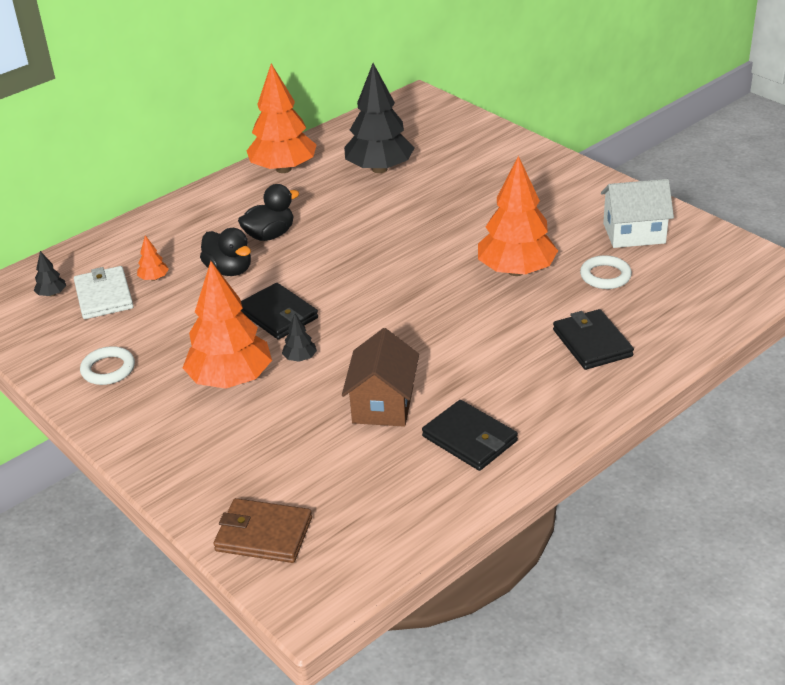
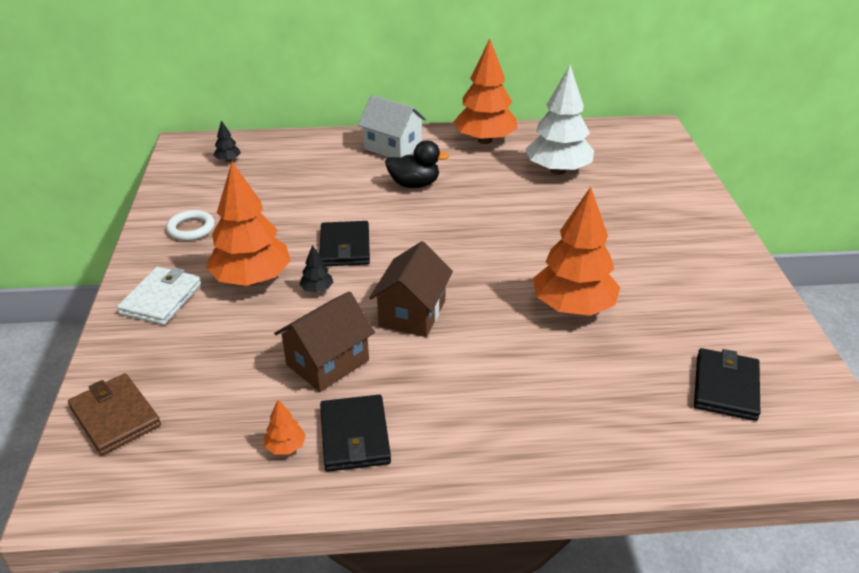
camera: 35 degrees right, 0 degrees up
(104, 296) = (255, 176): white wallet -> white wallet (161, 299)
(154, 278) = (300, 179): orange tree -> orange tree (285, 447)
(229, 270) = (354, 197): black duck -> none
(379, 169) = (558, 170): black tree -> white tree
(402, 336) = (412, 313): none -> brown house
(592, 343) = (565, 411): black wallet -> black wallet (725, 387)
(605, 276) = (652, 354): white ring -> none
(634, 233) = (727, 328): white house -> white house (393, 147)

